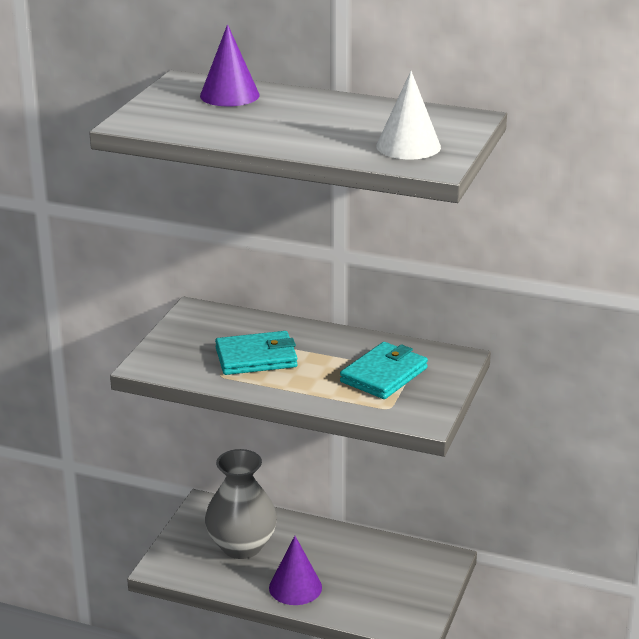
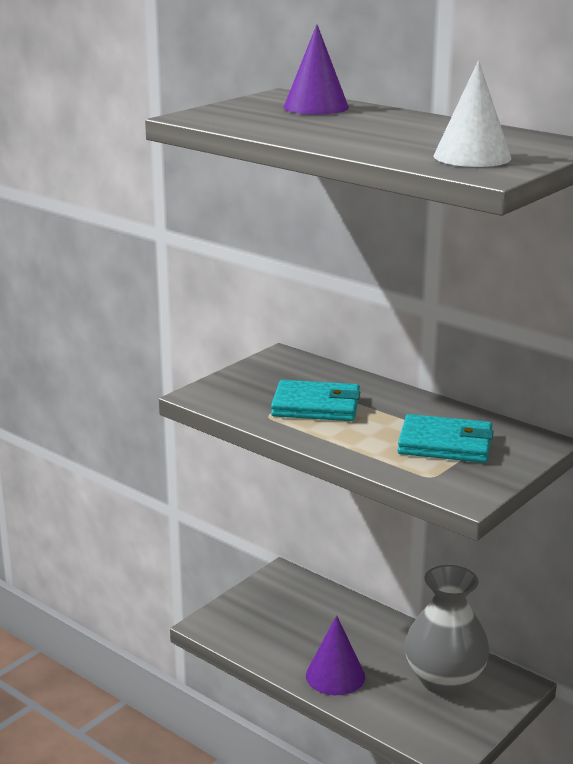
camera: 20 degrees right, 5 degrees down
(241, 546) = (299, 622): grey vase -> grey vase (444, 680)
(384, 375) = (445, 444): turquoise wallet -> turquoise wallet turned 45 degrees clockwise

